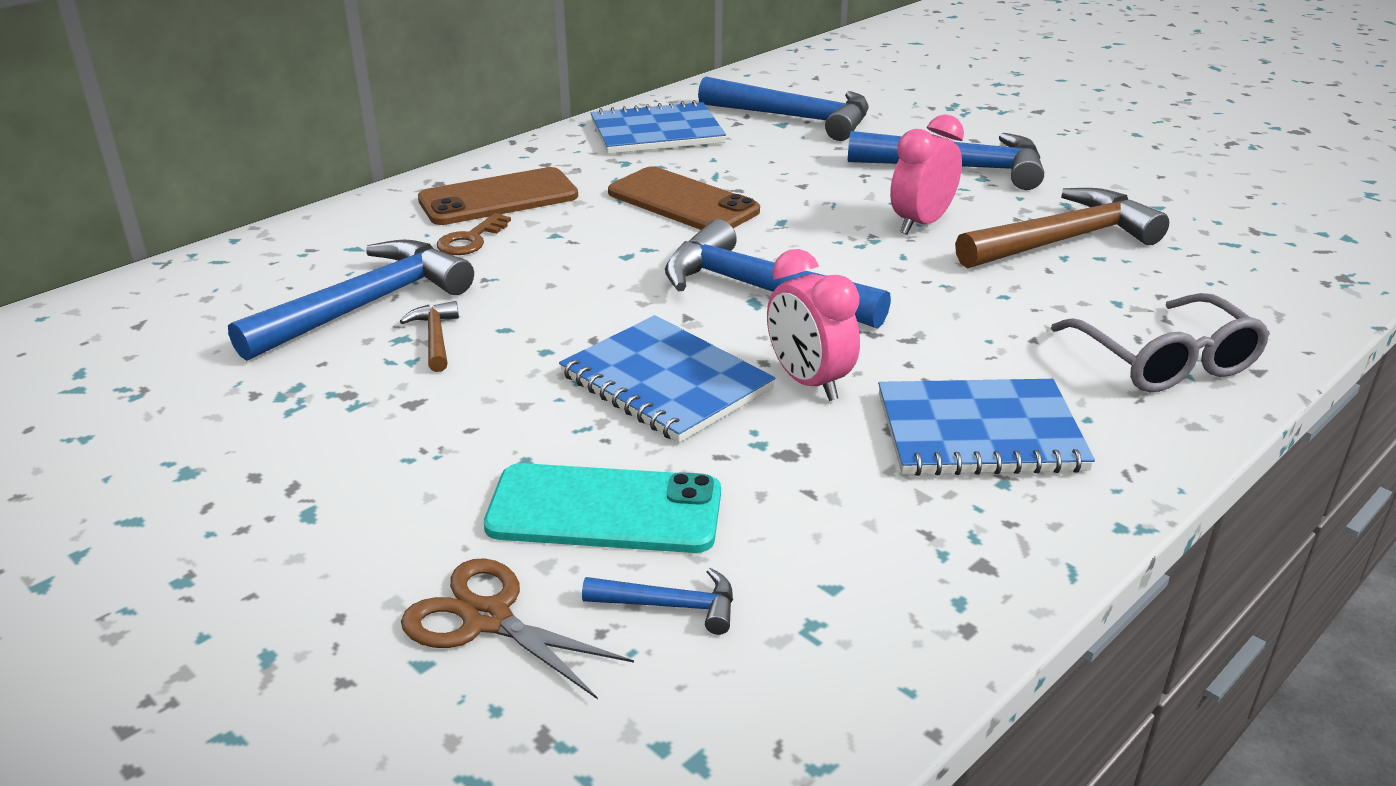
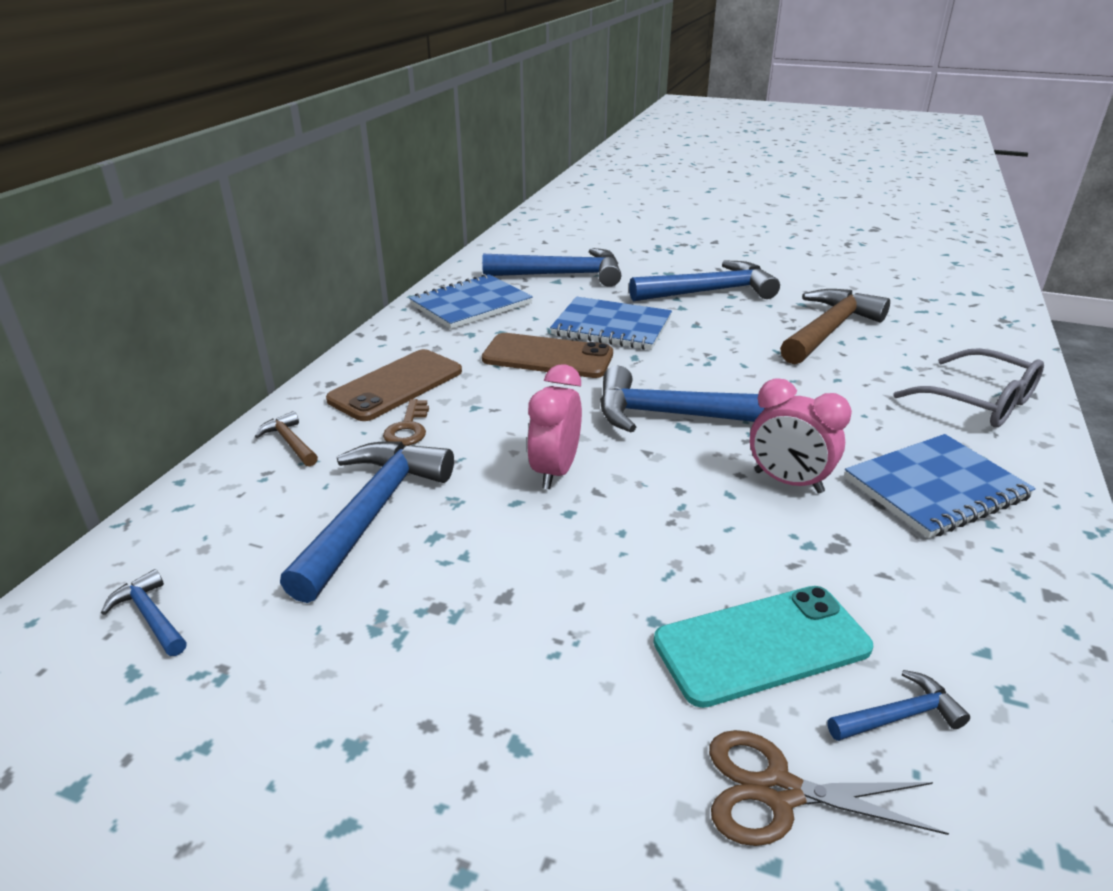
camera: 25 degrees left, 0 degrees up
(124, 337) = (151, 616): none -> blue hammer
(435, 338) = (465, 527): brown hammer -> brown hammer (290, 442)
(665, 382) = (689, 513): blue notebook -> blue notebook (611, 327)
(921, 224) = (730, 338): pink clock -> pink clock (555, 471)

